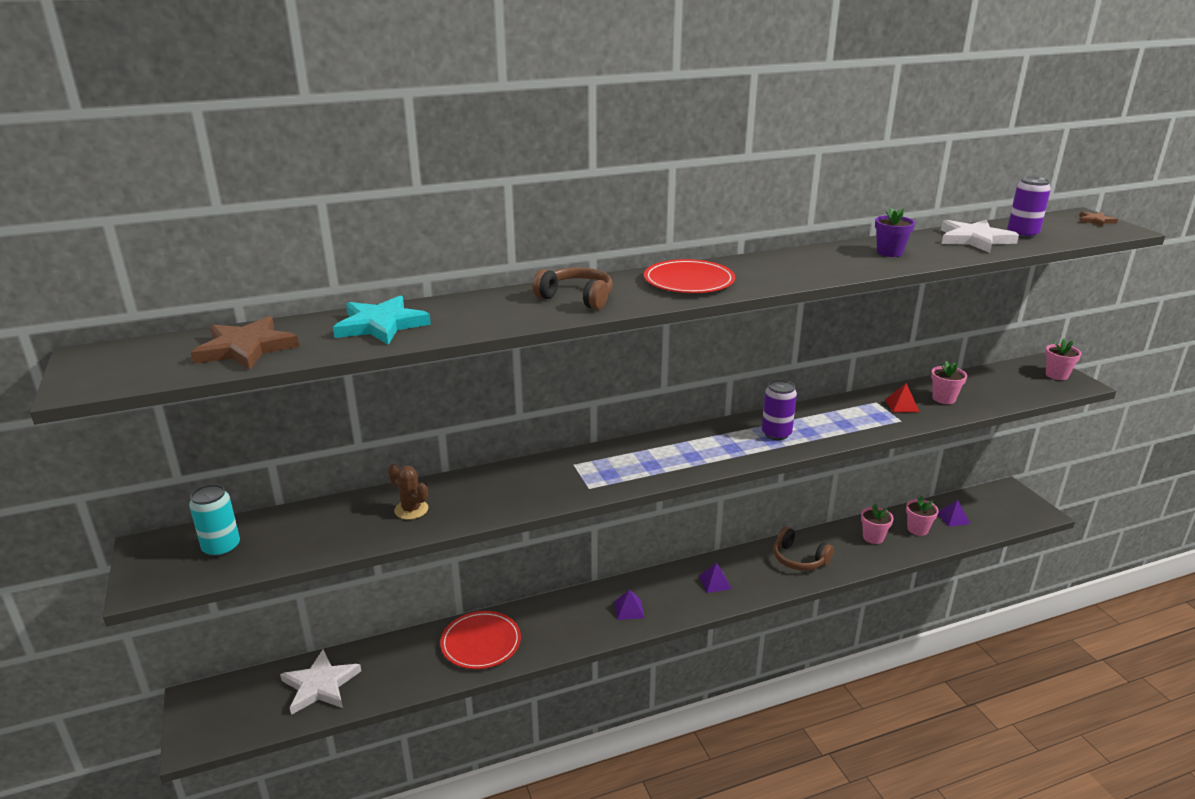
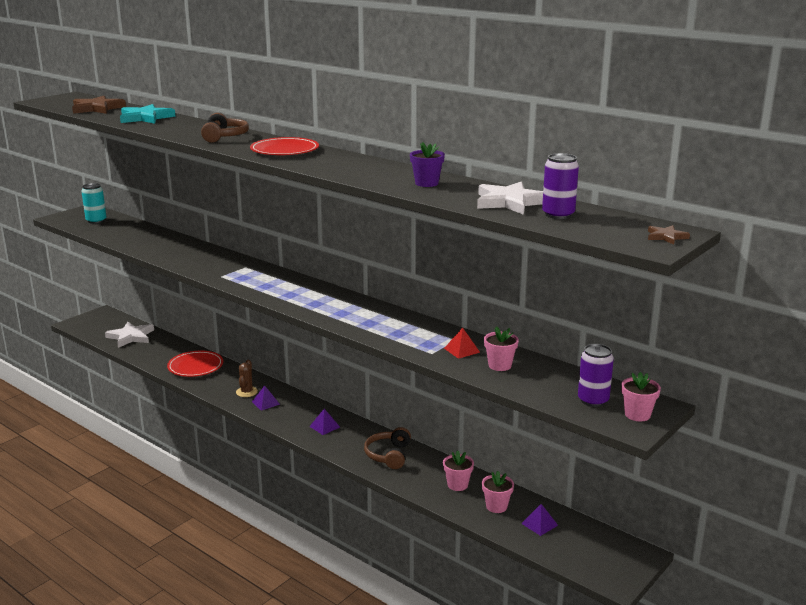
camera: 60 degrees right, 5 degrees down
(411, 510) = (159, 244): brown cactus -> brown cactus (246, 392)
(776, 434) = (353, 313): purple can -> purple can (593, 400)

